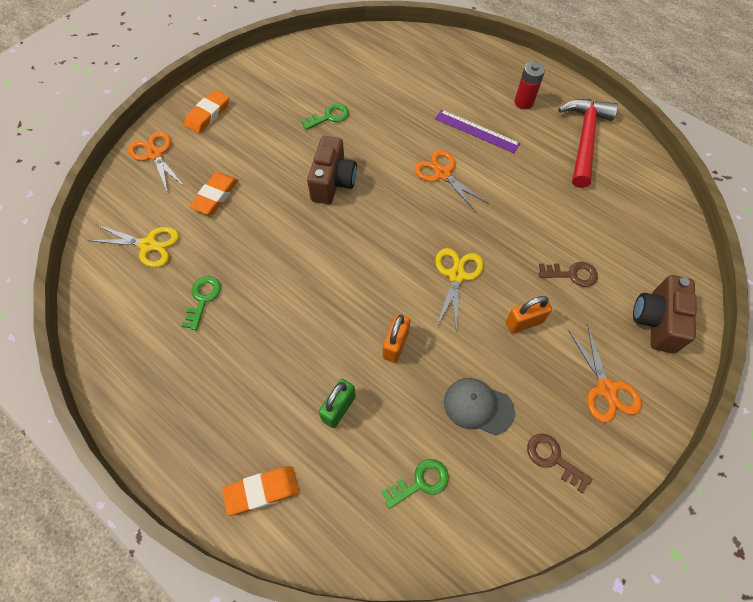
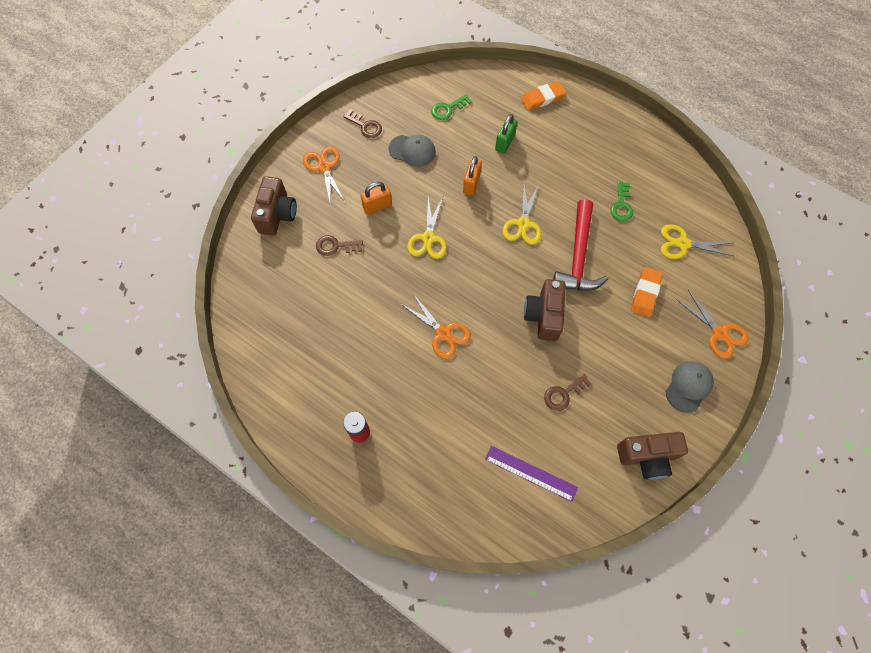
camera: 175 degrees right, 5 degrees up
(208, 114) = (688, 386): orange eraser -> grey cap
(268, 70) = (647, 457): none -> brown camera
(329, 117) = (563, 394): green key -> brown key
(335, 284) = (523, 224): none -> yellow scissors
(476, 131) = (410, 388): purple ruler -> purple ruler (530, 473)
(584, 140) = (302, 385): red hammer -> red hammer (578, 256)

